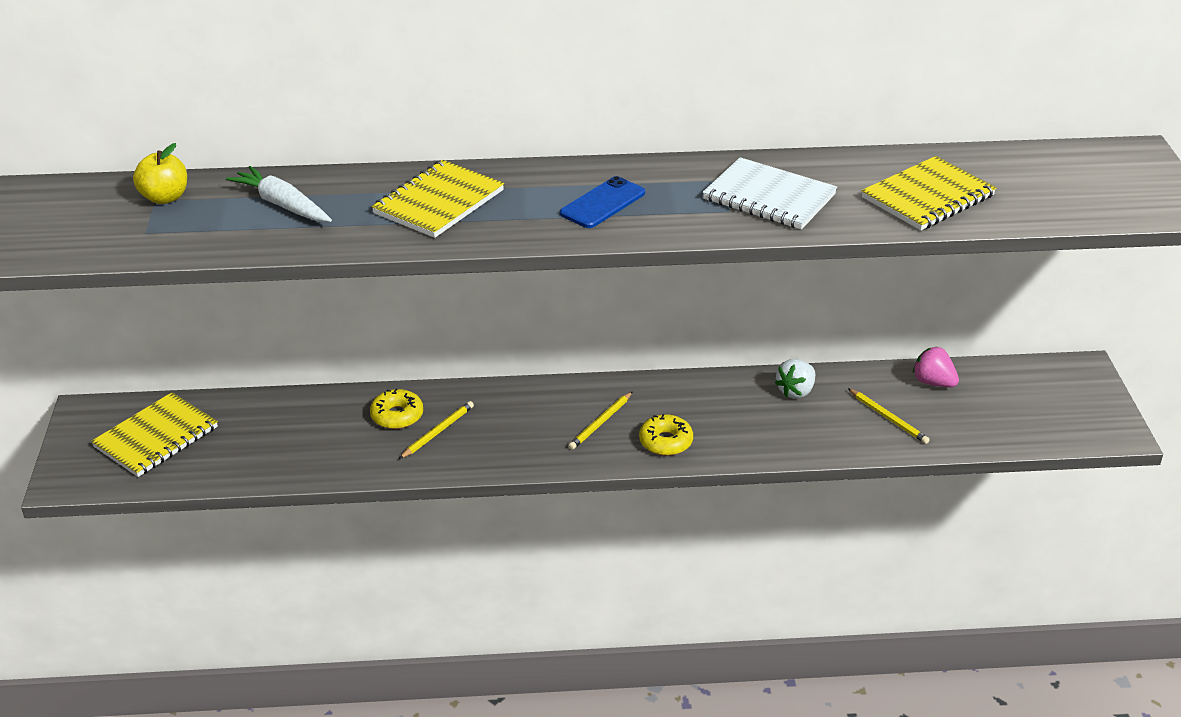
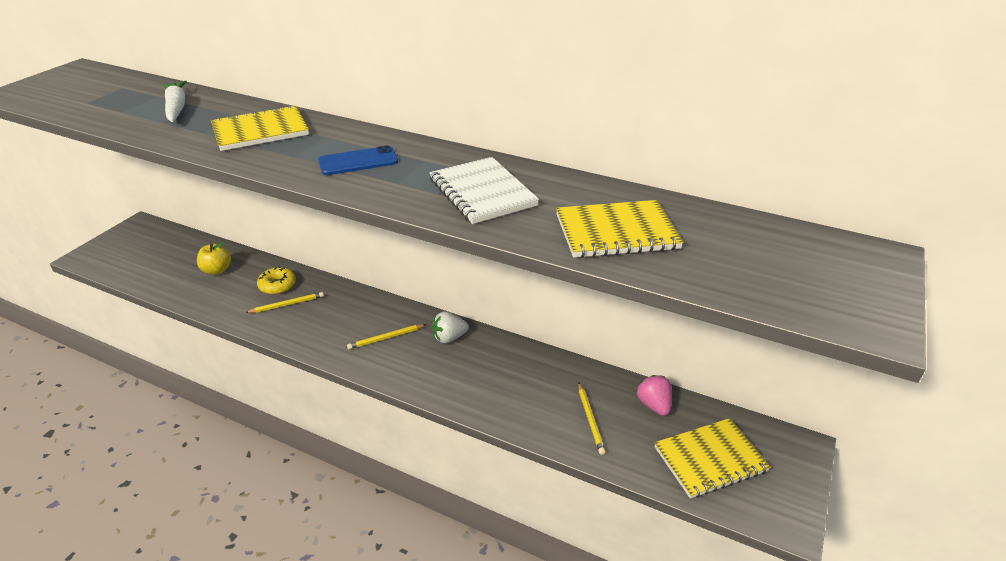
camera: 30 degrees right, 0 degrees up
(156, 437) = (150, 250): yellow notebook -> yellow notebook (710, 459)
(165, 198) = (129, 88): yellow apple -> yellow apple (217, 270)
(665, 442) = (412, 369): yellow donut -> none
(796, 391) = (539, 369): white strawberry -> white strawberry (449, 337)

